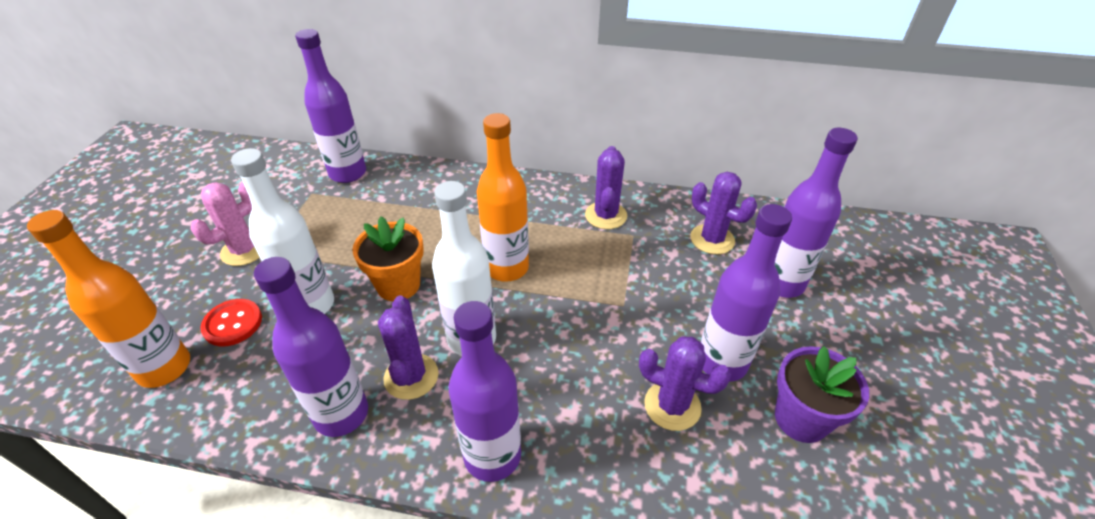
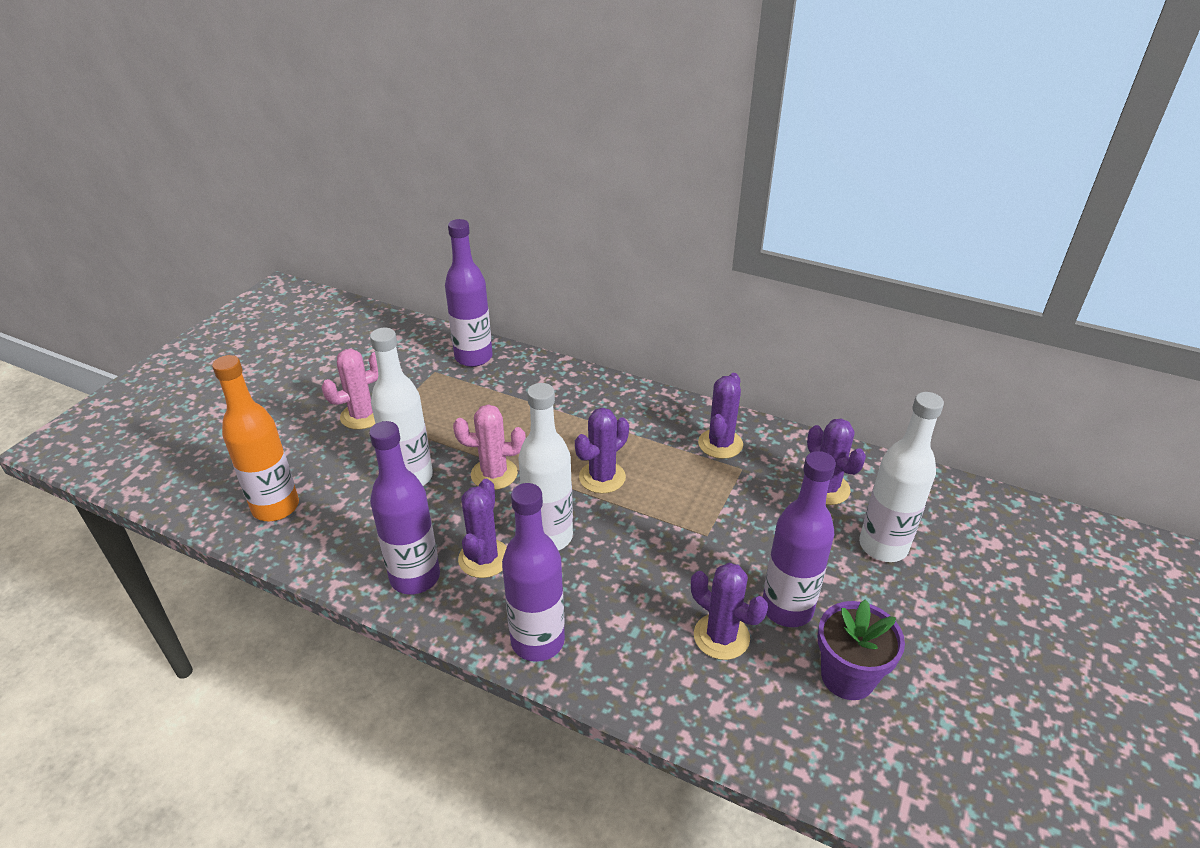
camera: 15 degrees right, 5 degrees down
(233, 324) = (339, 480): red button -> none
(398, 285) = (494, 474): orange flower pot -> pink cactus
(507, 268) = (602, 477): orange bottle -> purple cactus
(781, 283) = (883, 546): purple bottle -> white bottle

